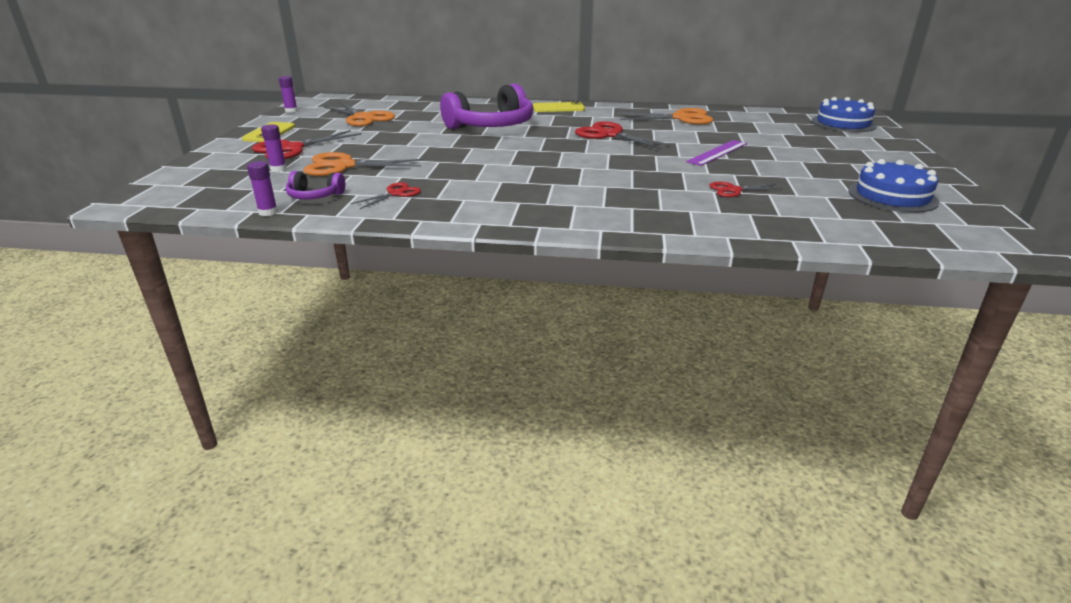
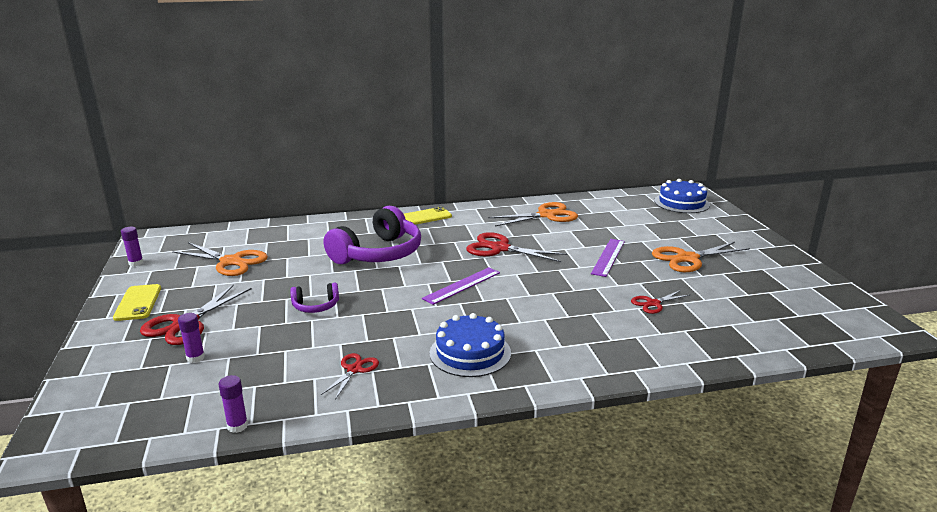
camera: 20 degrees left, 5 degrees down
(315, 196) = (270, 390): purple headphones -> purple headphones (316, 306)
(344, 166) = (267, 340): orange scissors -> orange scissors (687, 258)
(547, 154) = (462, 285): none -> purple ruler
(892, 196) = (773, 287): blue cake -> blue cake (470, 353)

